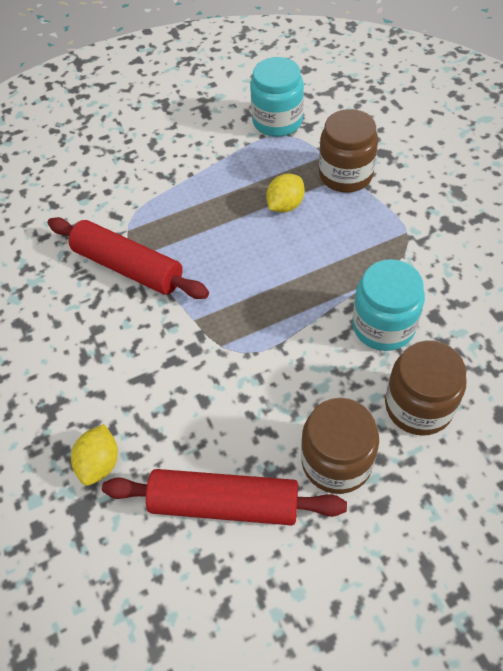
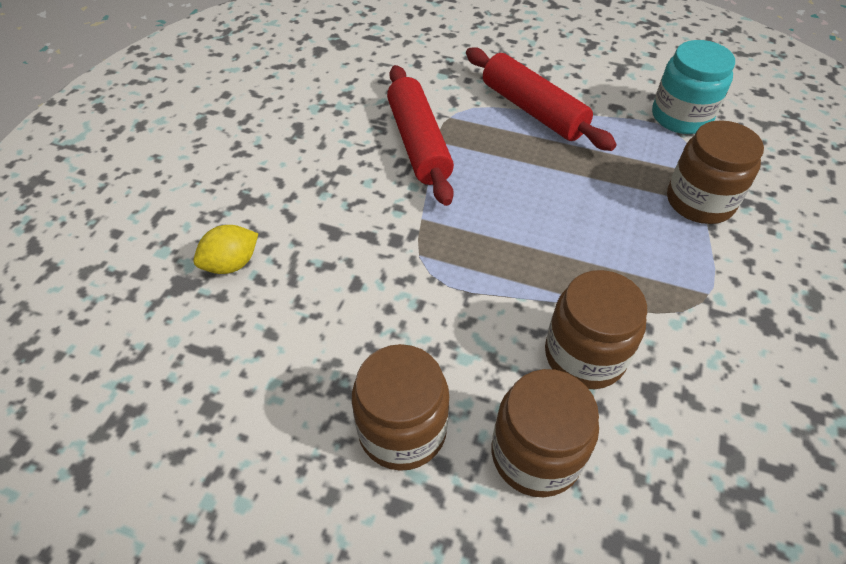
camera: 40 degrees right, 5 degrees down
(224, 503) = (276, 375): red rolling pin -> red rolling pin (533, 110)
(285, 205) = (608, 187): yellow lemon -> none
(383, 326) = (584, 355): turquoise jar -> brown jar

